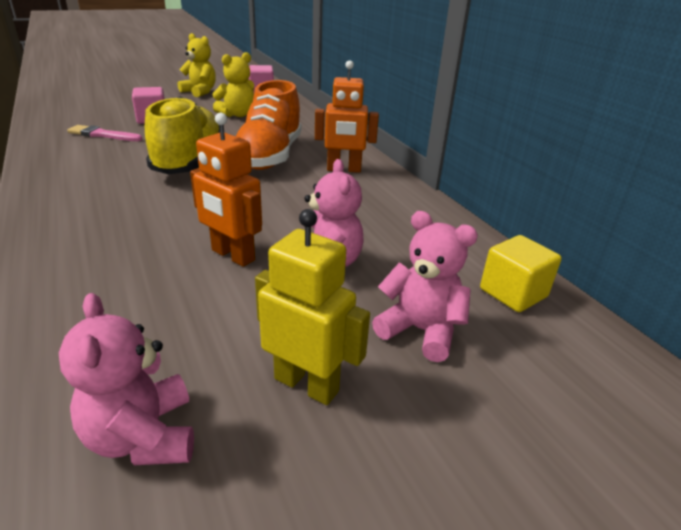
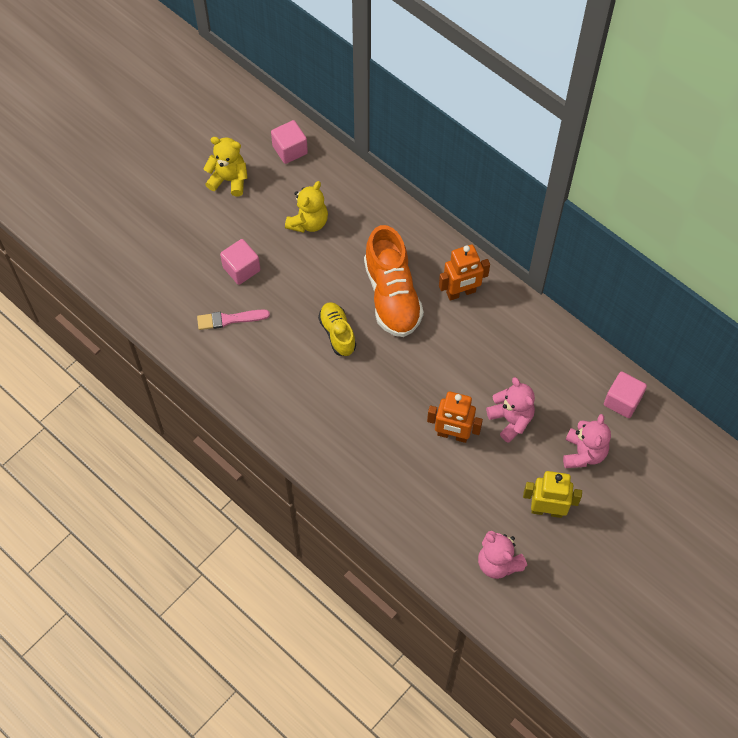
camera: 20 degrees left, 30 degrees up
(189, 161) = (337, 333): yellow shoe -> yellow shoe, size x0.57
(420, 330) = (583, 453): pink teddy bear -> pink teddy bear turned 90 degrees clockwise
(513, 293) = (622, 401): yellow cube -> pink cube

